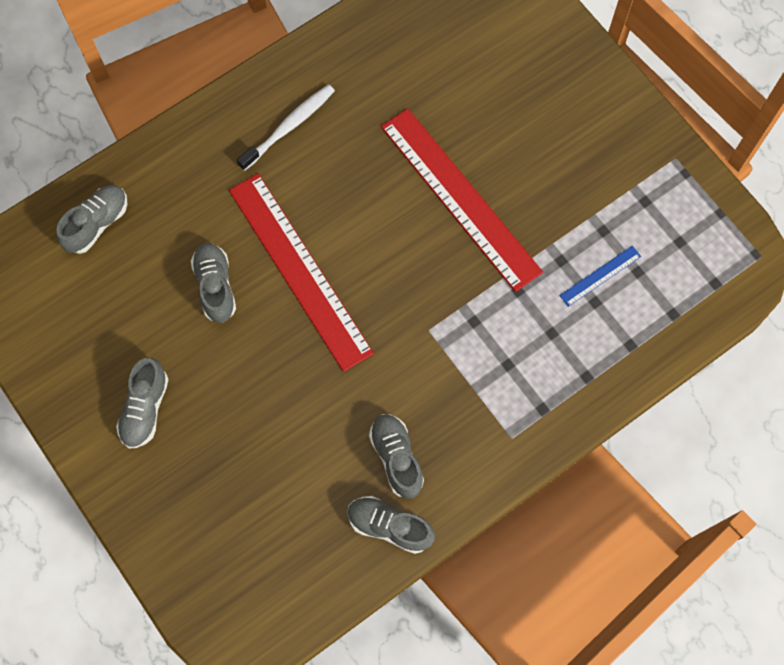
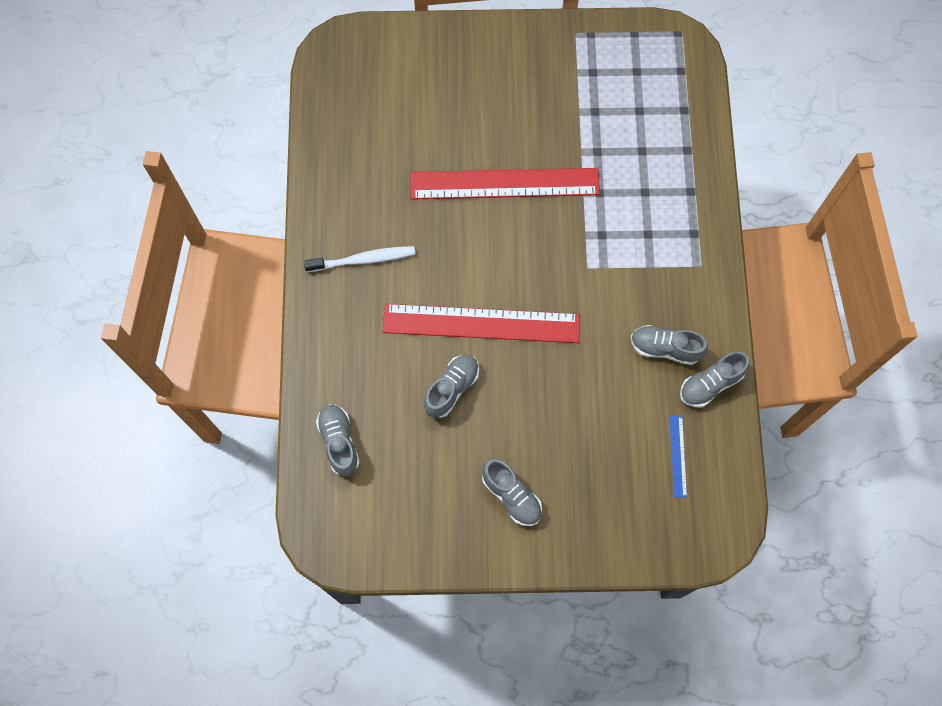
camera: 55 degrees left, 0 degrees up
(215, 286) = (451, 388): grey shoe -> grey shoe turned 105 degrees clockwise
(289, 127) = (363, 260): white toothbrush -> white toothbrush turned 90 degrees clockwise
(600, 276) = (626, 135): blue ruler -> blue ruler (678, 456)

